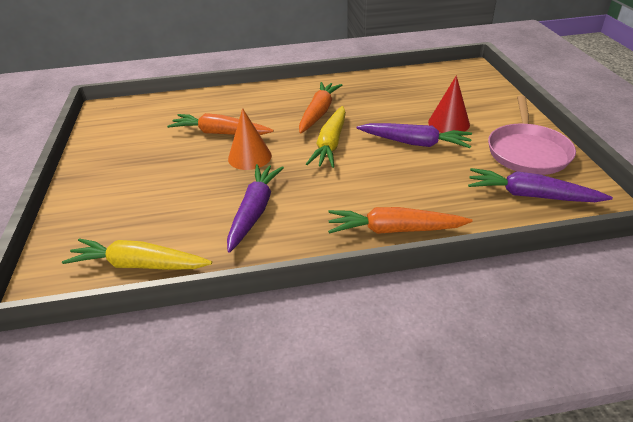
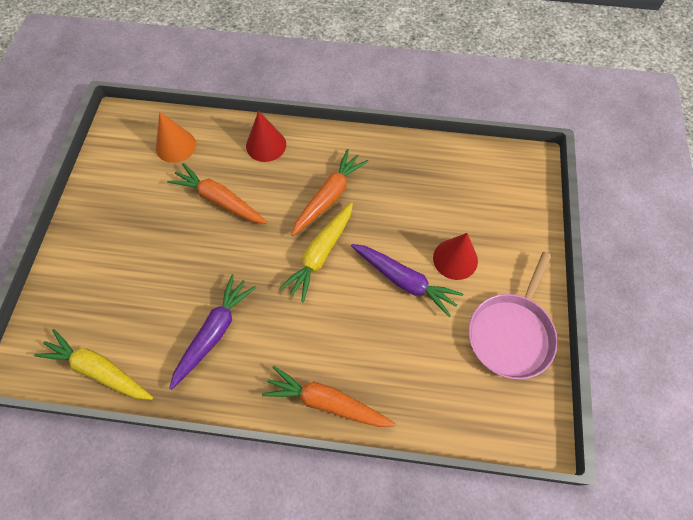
camera: 15 degrees right, 25 degrees up
(247, 98) = (266, 145): none -> red cone
(249, 157) = (235, 250): orange cone -> orange cone (176, 146)
(531, 195) = (476, 400): purple carrot -> none

